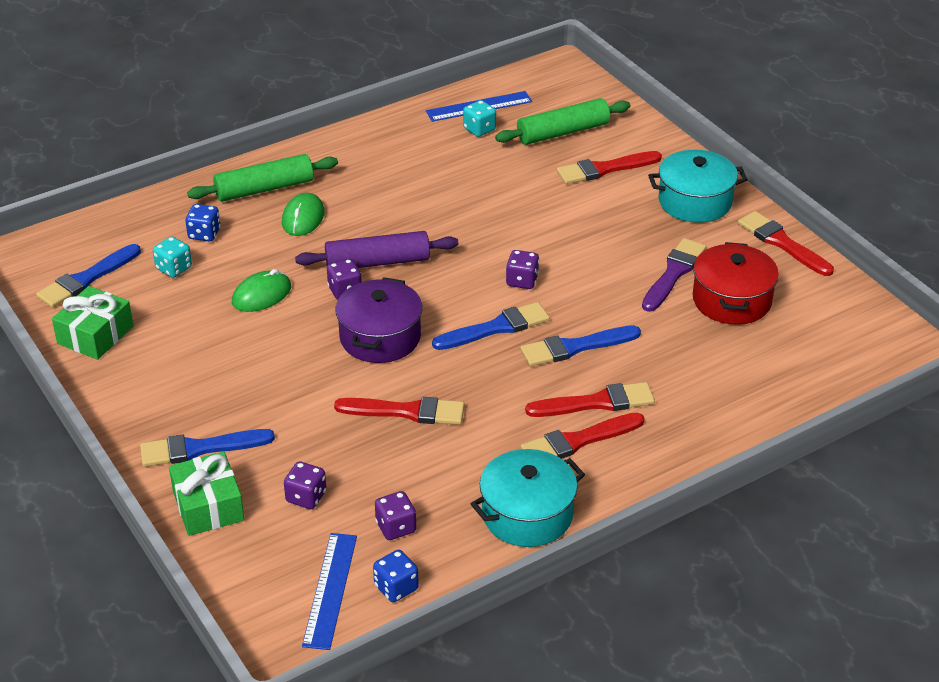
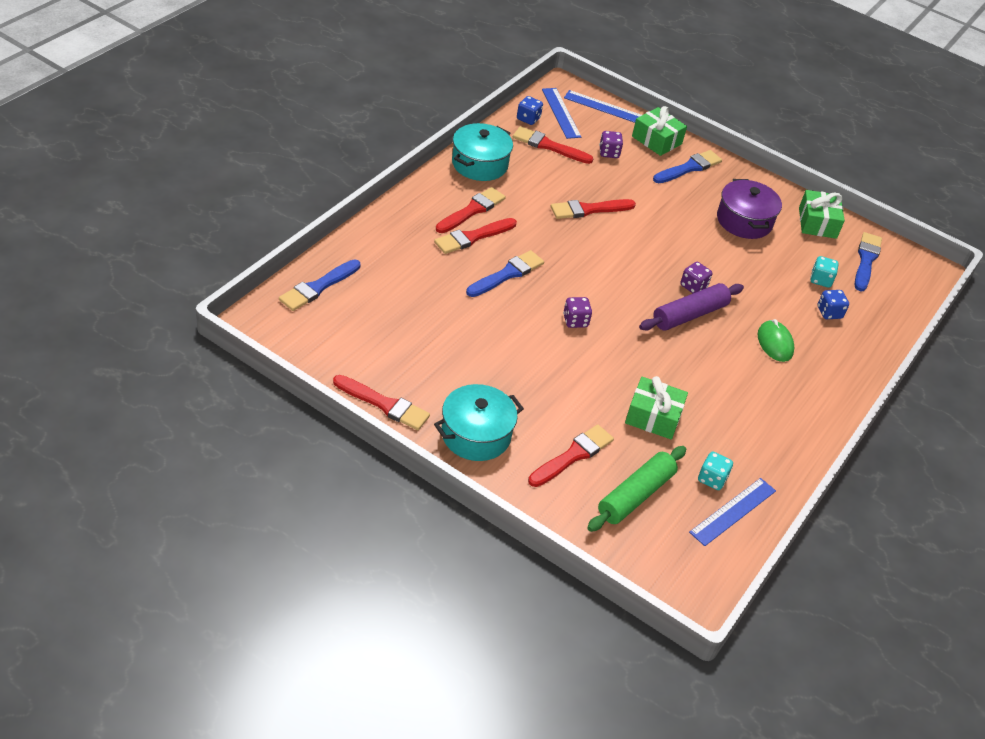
camera: 150 degrees right, 5 degrees up
(244, 588) = (604, 107): none -> blue ruler
(262, 295) = (744, 271): green mouse -> none
(264, 189) = (828, 365): green rolling pin -> none
(380, 337) = (642, 256): purple pot -> purple pot (744, 221)
(396, 527) = (548, 146): purple dice -> red brush
(496, 328) = (570, 278): blue brush -> blue brush (318, 287)
(499, 182) = (653, 417): none -> green gift
(673, 273) = (463, 353): purple brush -> none
(732, 300) = (408, 337): red pot -> none

